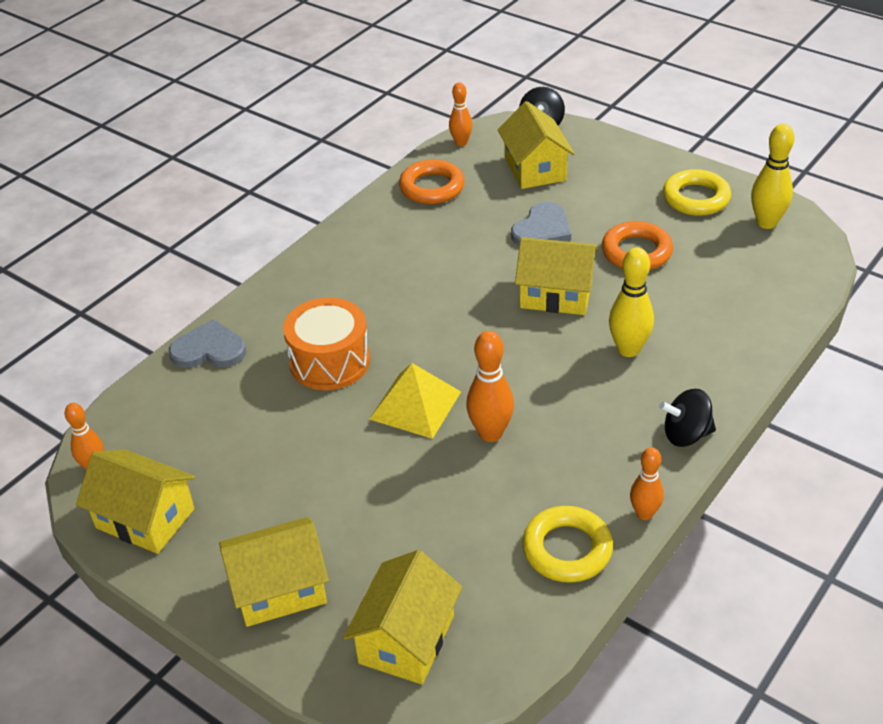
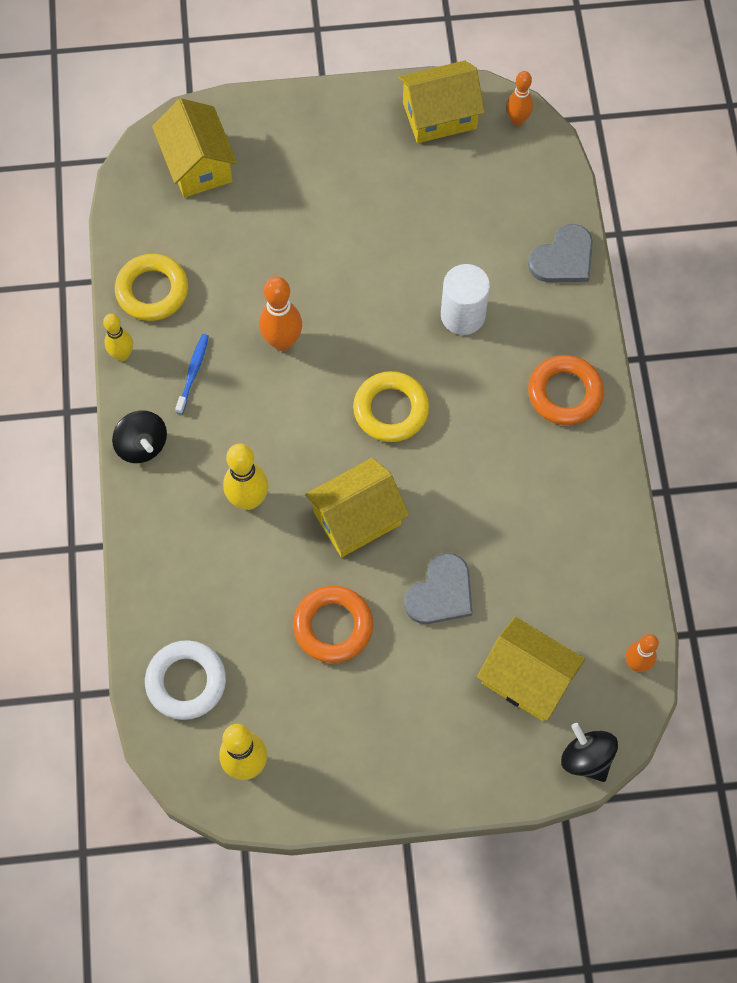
camera: 135 degrees right, 25 degrees up
(279, 589) = (304, 137): yellow house -> none
(329, 361) = (462, 315): orange drum -> white cylinder
(415, 405) = (359, 325): yellow pyramid -> none
(432, 187) = (594, 573): orange ring -> orange ring (564, 393)
(542, 229) = (441, 593): grey heart -> grey heart turned 135 degrees counterclockwise
(591, 459) = (193, 373): none -> blue toothbrush
(644, 514) = (122, 354): orange bowling pin -> yellow bowling pin
(686, 434) = (142, 445): black spinning top -> black spinning top turned 105 degrees clockwise
(696, 198) = (338, 752): yellow ring -> yellow ring (391, 410)
(775, 280) = (186, 682): none -> white ring

